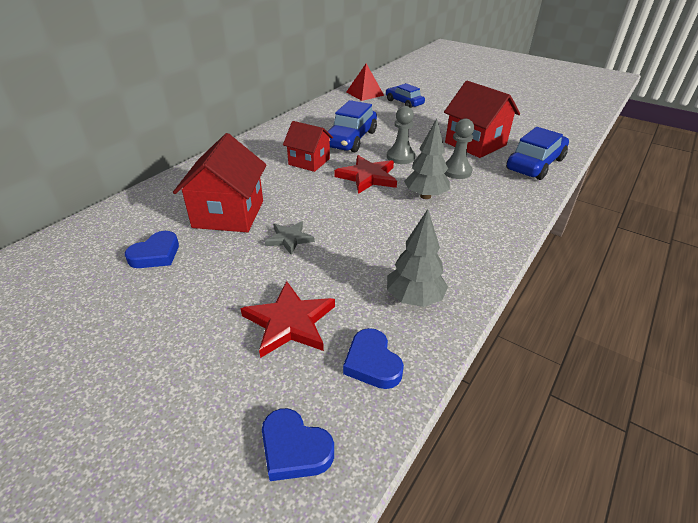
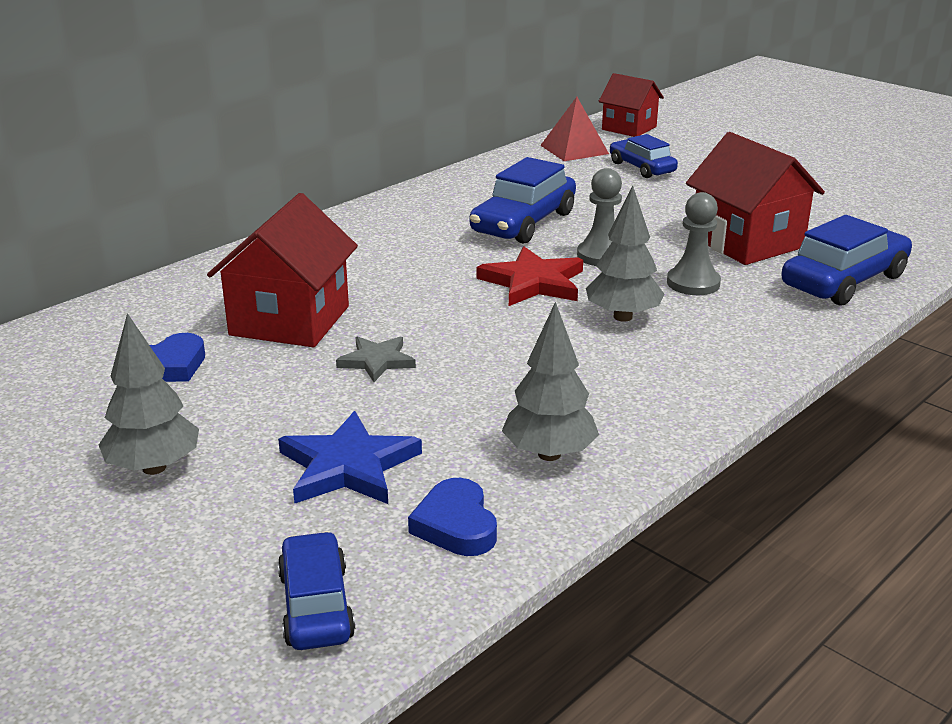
camera: 10 degrees right, 10 degrees down
(157, 338) = (154, 467): none -> grey tree
(290, 322) = (348, 466): red star -> blue star
(294, 449) = (316, 605): blue heart -> blue car
(309, 162) = (440, 253): red house -> red house (629, 128)

